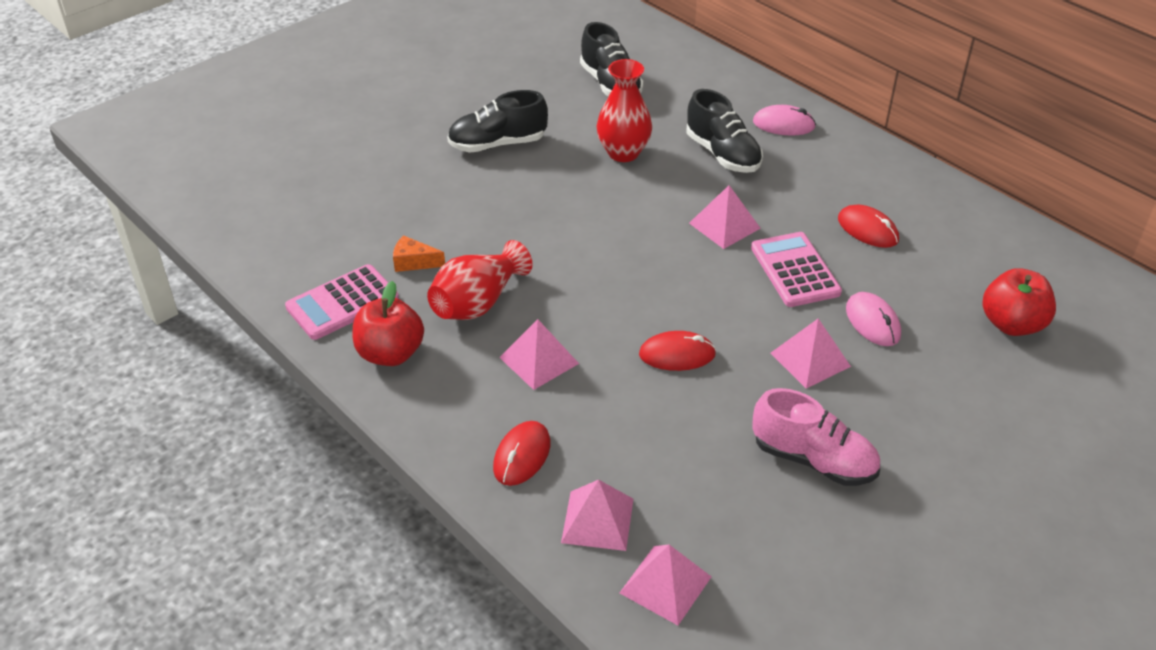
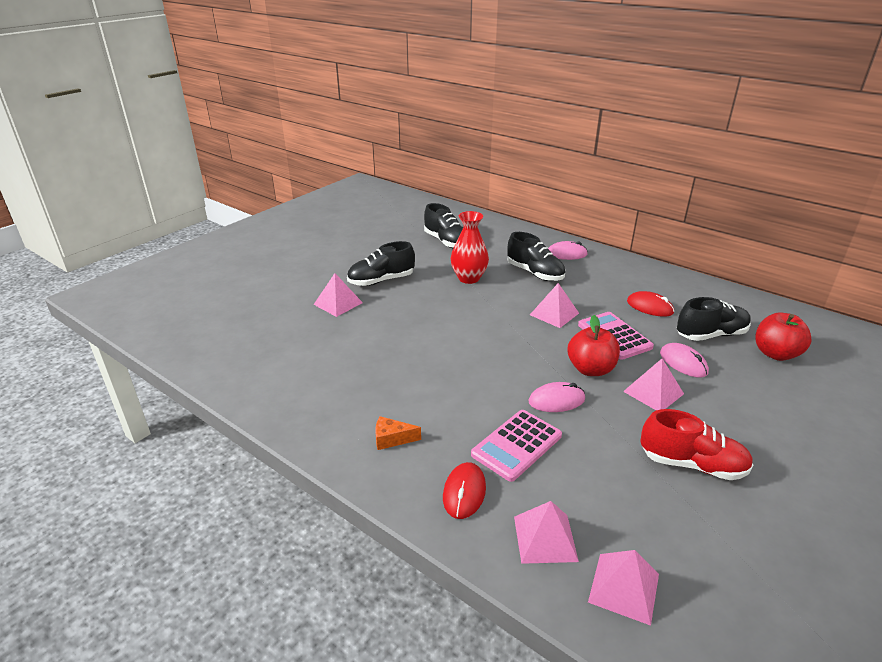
camera: 10 degrees left, 10 degrees down
(342, 303) = (289, 393): pink calculator -> pink calculator (517, 445)
(390, 354) = (336, 426): red apple -> red apple (590, 369)
(414, 262) = (339, 359): orange cheese -> orange cheese (392, 439)
(477, 303) = (395, 381): red vase -> none
(539, 360) = (454, 417): pink pyramid -> pink pyramid (338, 303)
(677, 354) = (556, 400): red mouse -> pink mouse
(813, 460) = (692, 464): pink shoe -> red shoe
(934, 284) = (711, 335): none -> black shoe

